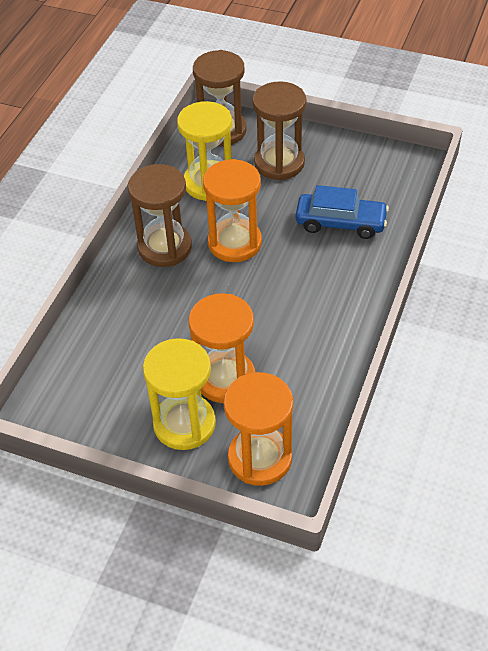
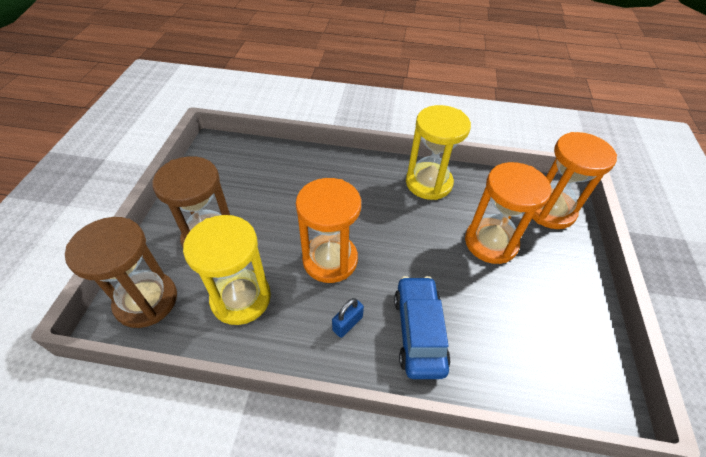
camera: 105 degrees left, 0 degrees up
(165, 247) = (347, 324): brown hourglass -> blue padlock
(184, 424) = (549, 263): yellow hourglass -> yellow hourglass (428, 183)
(340, 223) = (293, 186): blue car -> blue car (419, 332)

